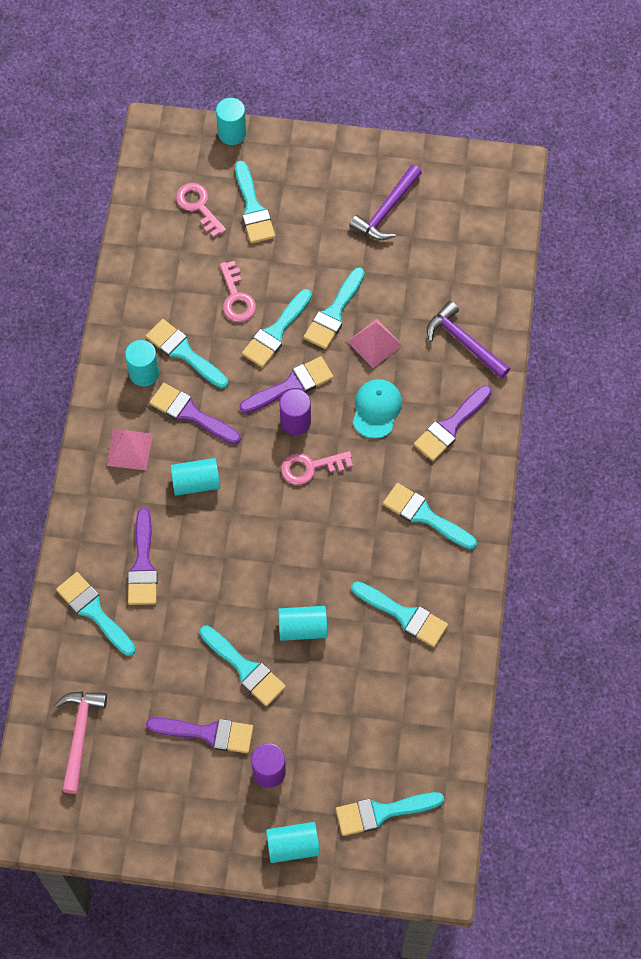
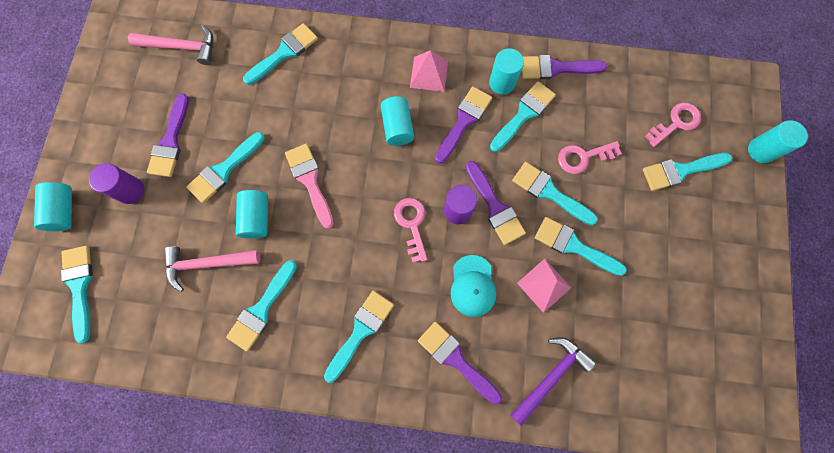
camera: 90 degrees right, 10 degrees up
(143, 565) = (323, 88): purple brush -> purple brush (556, 68)
(259, 574) = (310, 181): none -> pink brush
(355, 676) = (208, 264): none -> pink hammer
(376, 409) = (472, 286): turquoise cap -> turquoise cap turned 75 degrees clockwise
(386, 210) = (696, 299): purple hammer -> none

